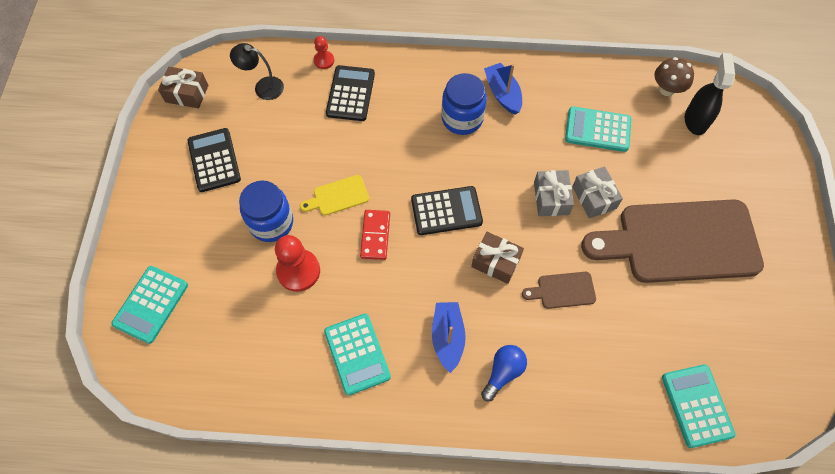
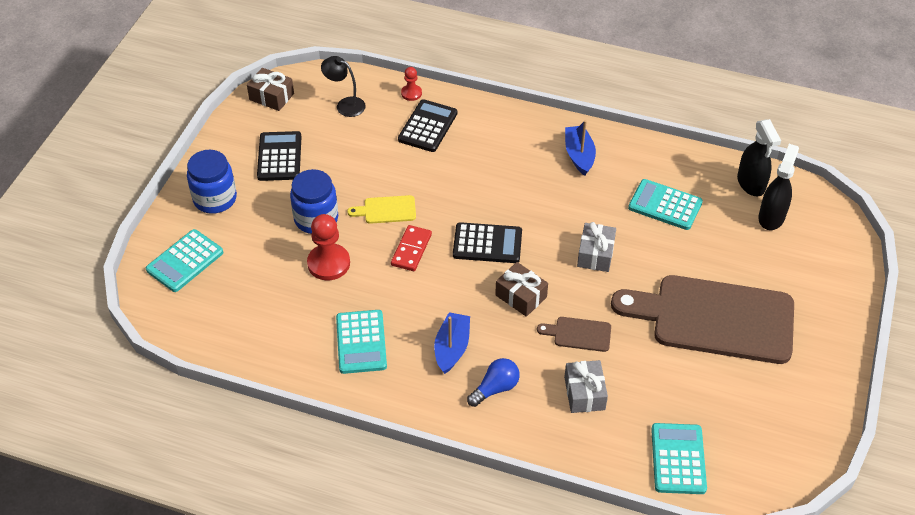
camera: 15 degrees right, 15 degrees down
(462, 118) = (530, 169): blue jar -> blue jar (215, 199)
(594, 197) = (639, 262): grey gift -> grey gift (584, 393)
(666, 89) = (751, 184): brown mushroom -> black spray bottle

